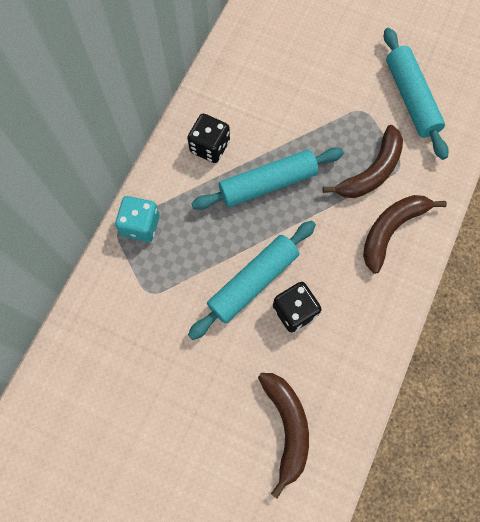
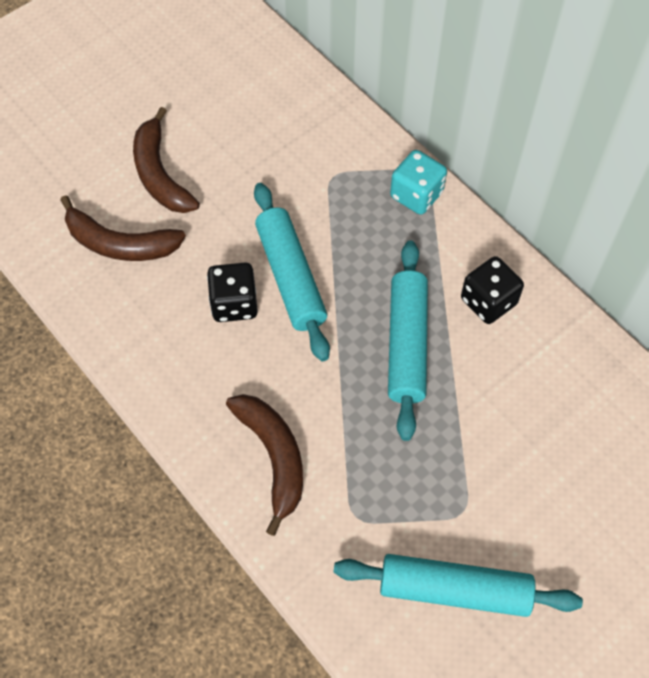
camera: 115 degrees right, 10 degrees down
(371, 171) = (365, 475): brown banana -> brown banana (160, 174)

